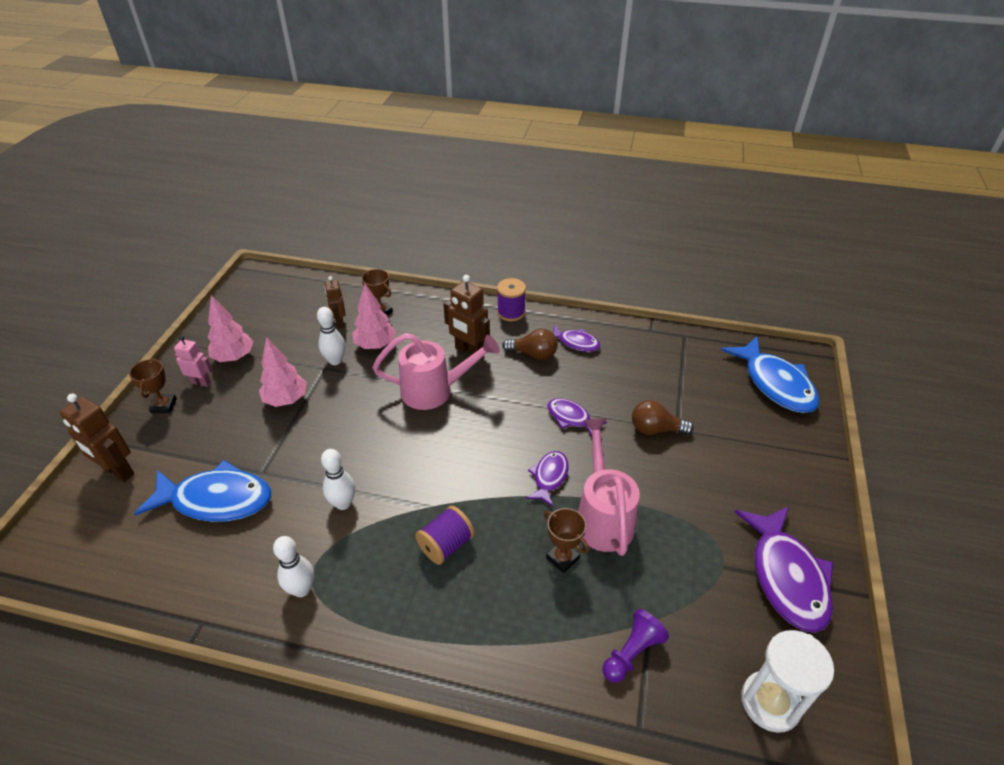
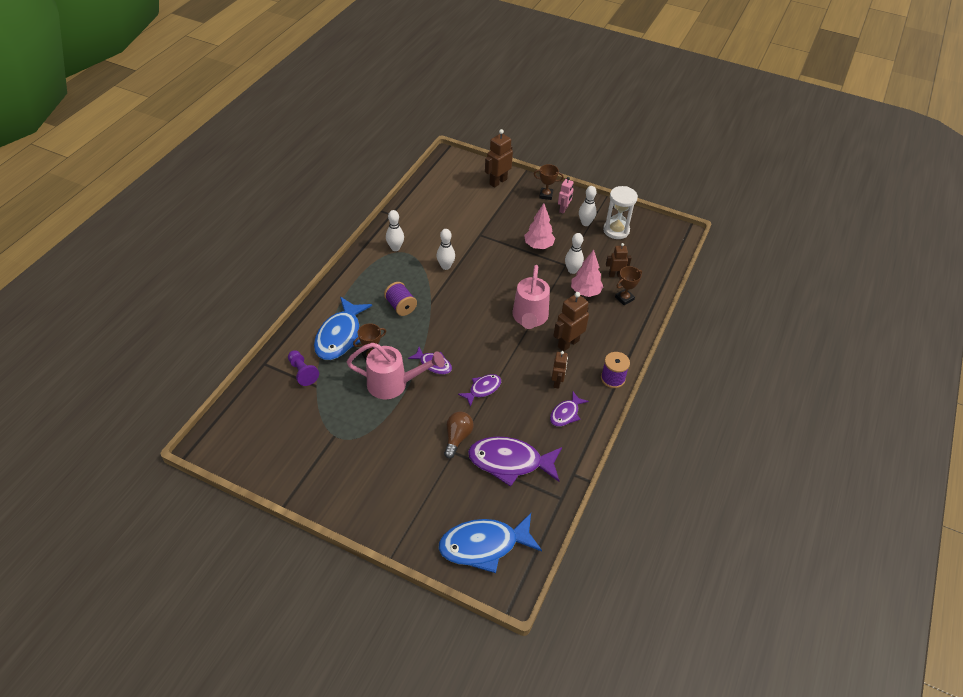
camera: 100 degrees right, 5 degrees up
(216, 500) = (465, 217): blue fish -> blue fish (340, 336)
(234, 357) = (585, 223): pink tree -> white bowling pin
(533, 354) = (557, 382): brown light bulb -> brown robot
(770, 702) = (248, 424): white hourglass -> white hourglass (616, 230)
(786, 576) = (313, 467): purple fish -> purple fish (510, 462)

